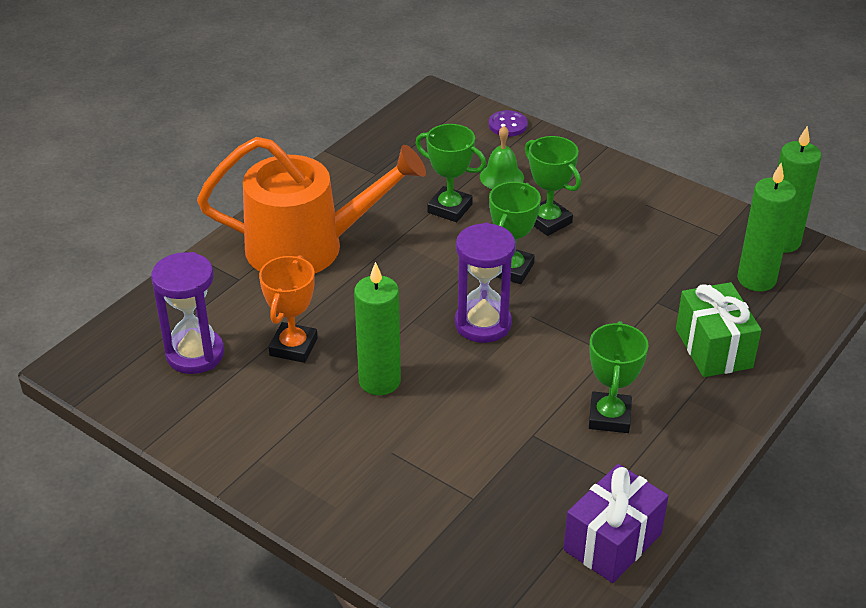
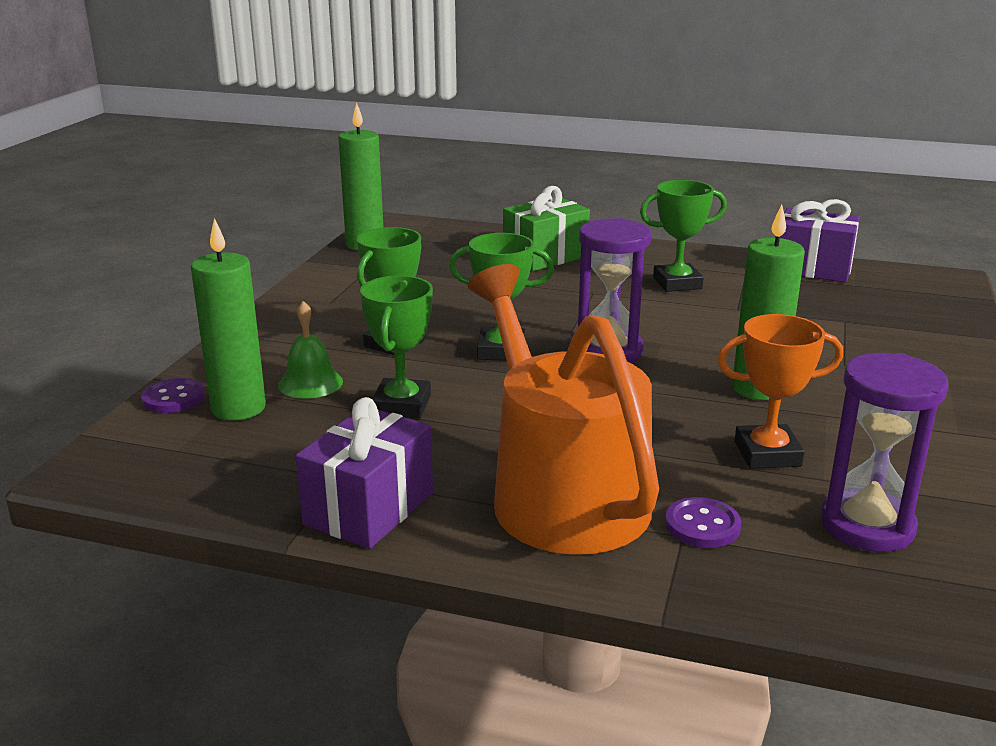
camera: 110 degrees left, 15 degrees down
(242, 289) = (702, 525): none -> purple button
(338, 178) = (369, 508): none -> purple gift
(756, 279) = (432, 249): green candle -> green candle (238, 408)

